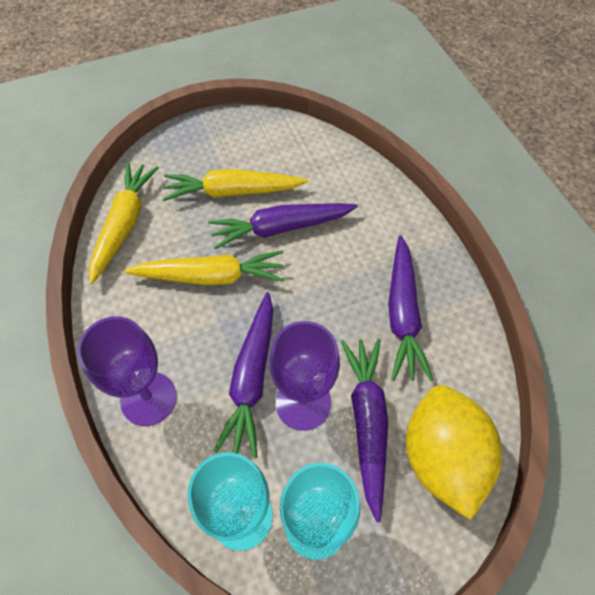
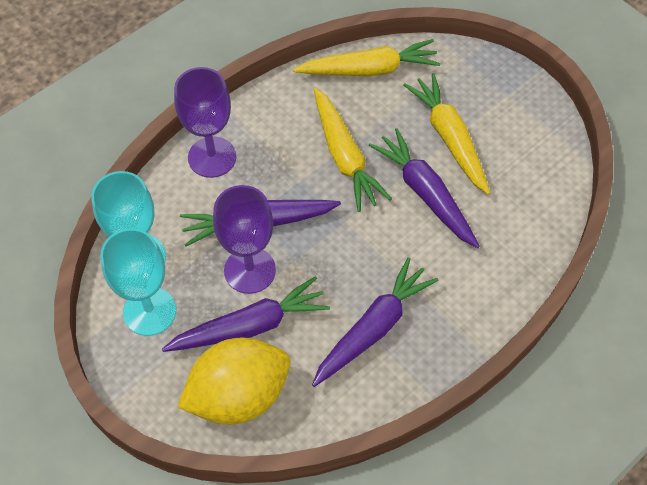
camera: 70 degrees right, 0 degrees up
(402, 314) = (373, 328): purple carrot -> purple carrot turned 150 degrees clockwise

